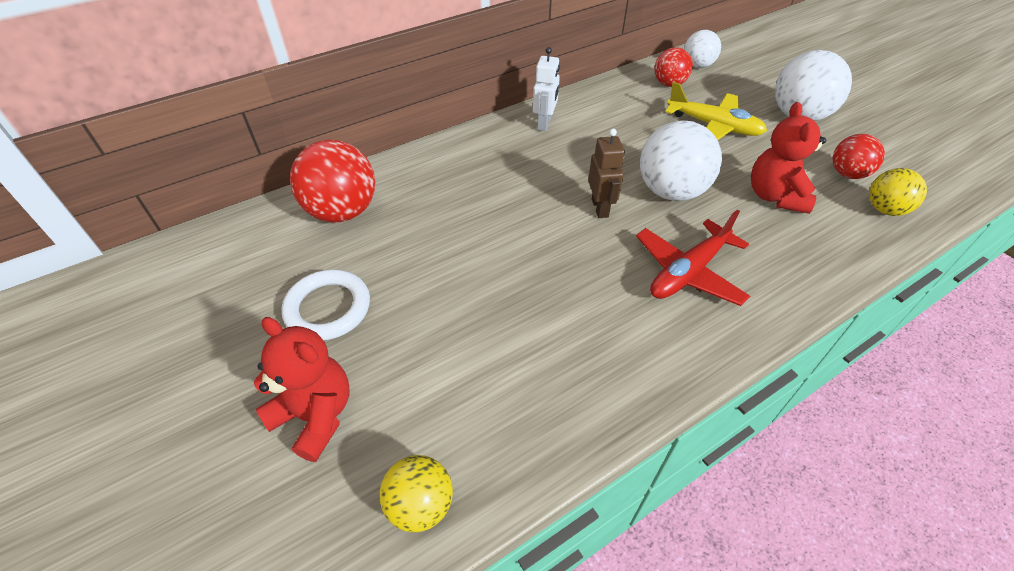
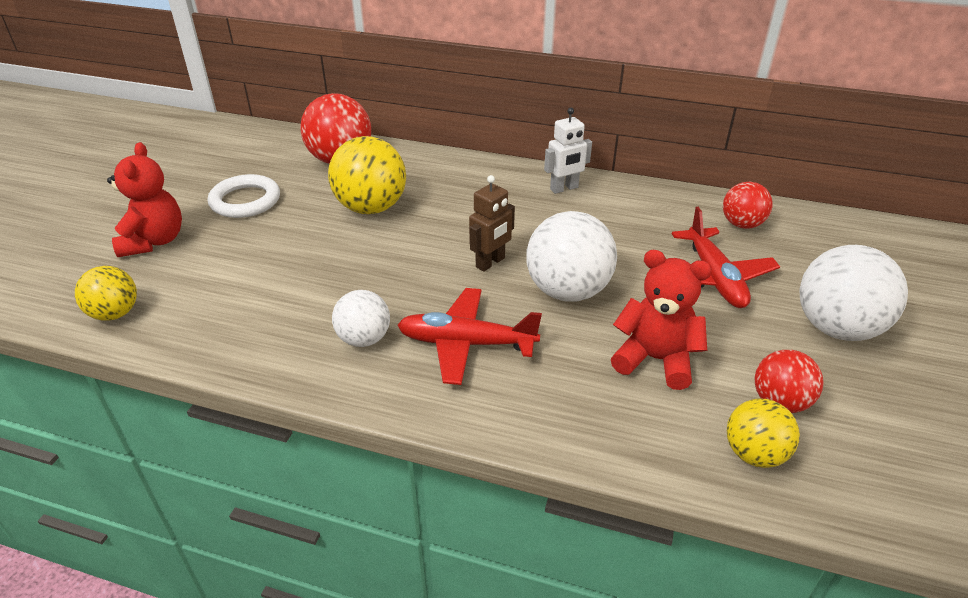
camera: 50 degrees right, 10 degrees down
(448, 231) = (371, 208): none -> yellow ball
(697, 65) = (809, 228): white ball -> white ball (364, 339)
(713, 126) = (714, 278): yellow plane -> red plane
(775, 196) = (655, 359): red teddy bear -> red teddy bear turned 60 degrees clockwise

